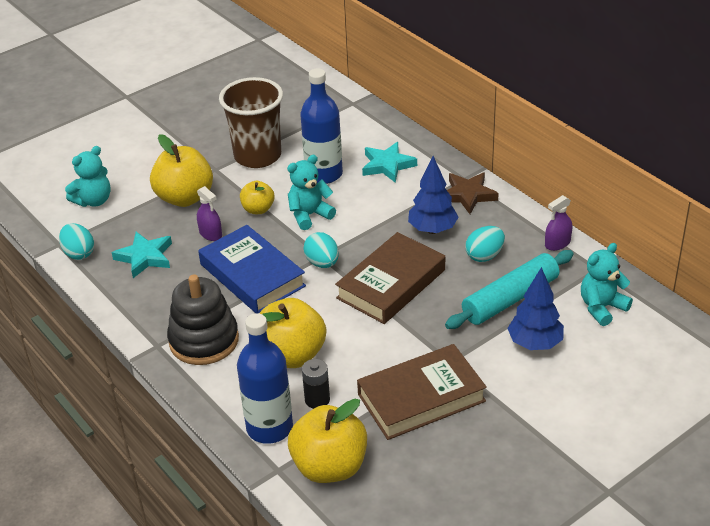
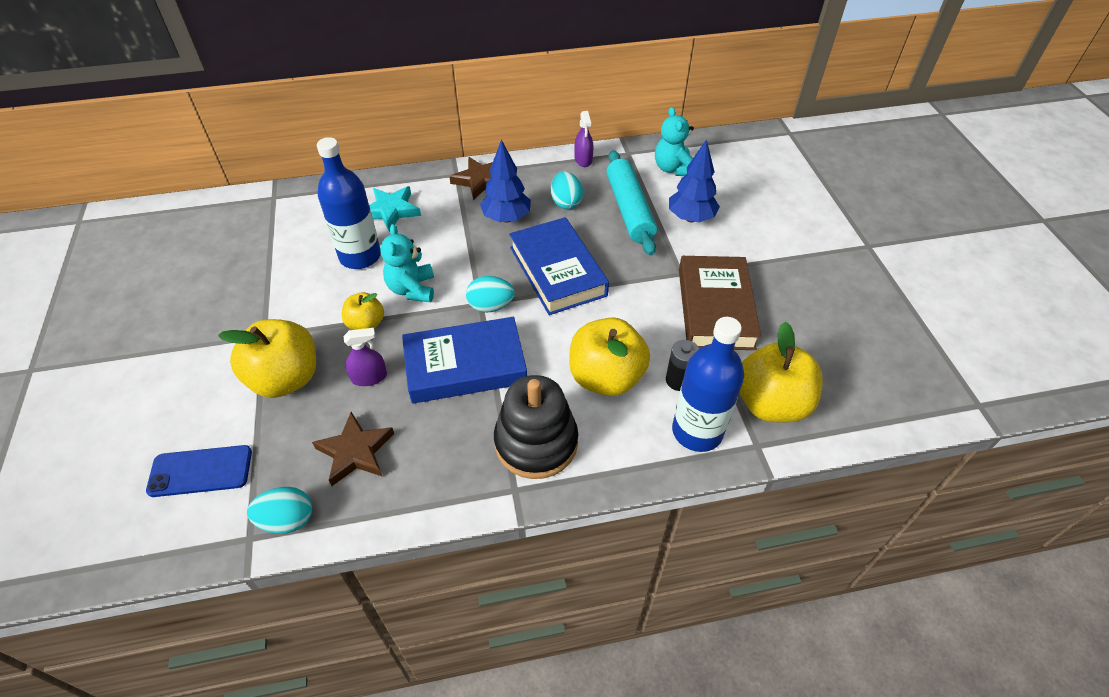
camera: 65 degrees left, 10 degrees up
(93, 200) = (200, 471): turquoise teddy bear -> blue phone
(145, 257) = (355, 452): turquoise star -> brown star
(257, 156) = (279, 293): brown cup -> none
(391, 284) = (557, 271): brown book -> blue book

